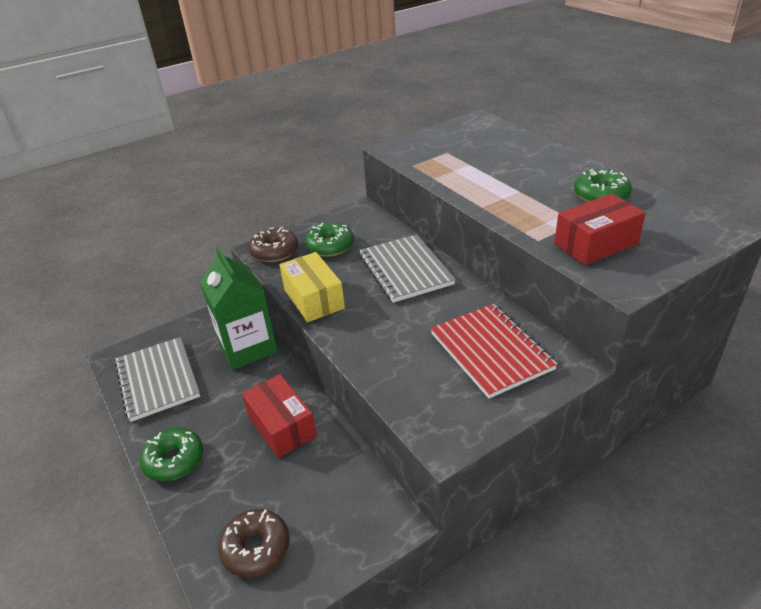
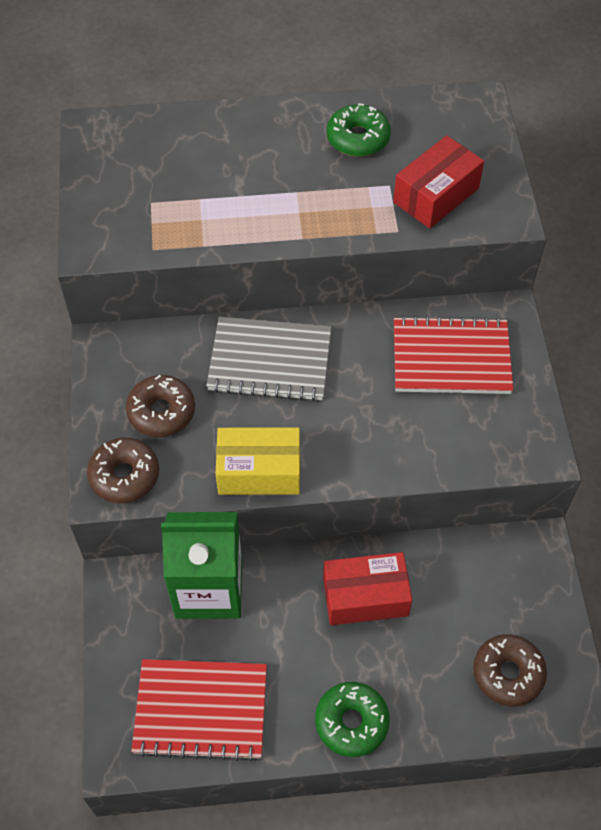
camera: 65 degrees left, 20 degrees up
(158, 380) = (201, 710): grey notebook -> red notebook
(330, 246) = (161, 412): green donut -> brown donut
(596, 244) = (436, 195): red box -> red box turned 45 degrees clockwise

